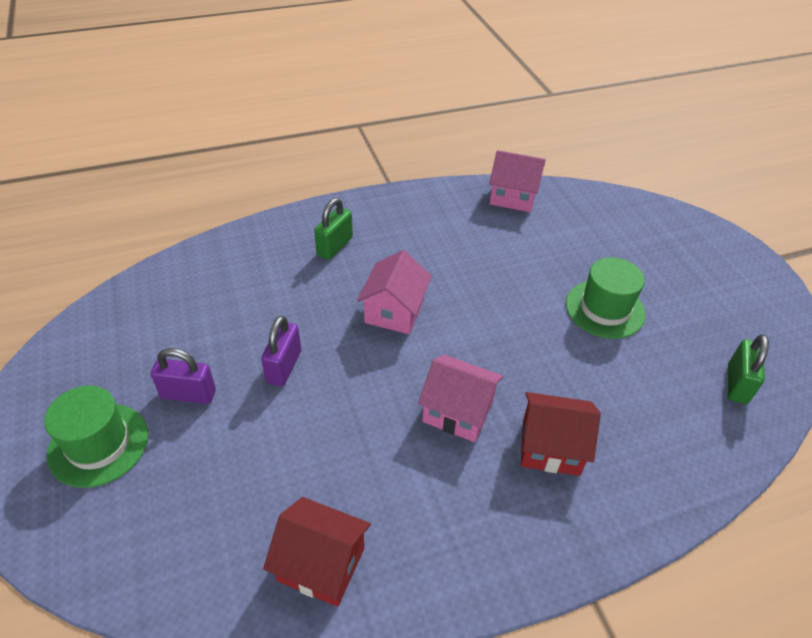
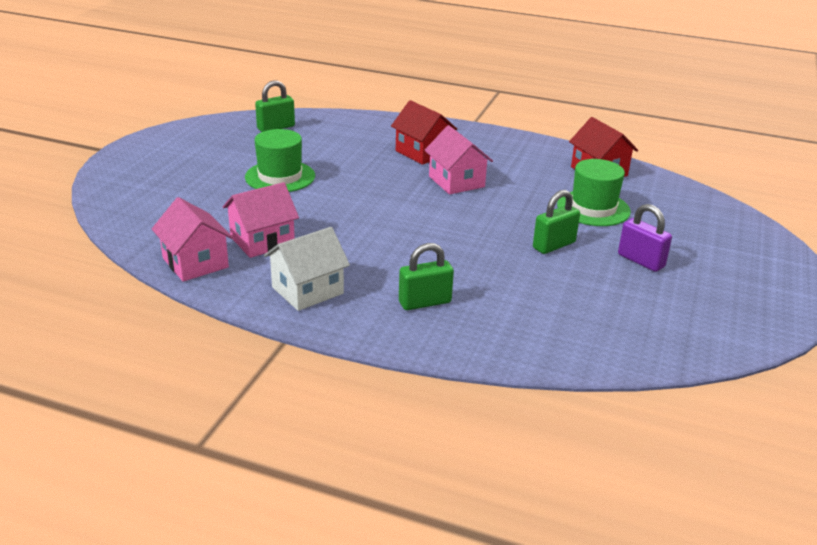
camera: 140 degrees left, 15 degrees down
(98, 444) = (722, 263): green hat -> green hat (593, 208)
(284, 366) = (554, 245): purple padlock -> green padlock
(394, 311) = (432, 238): pink house -> pink house (262, 241)
(419, 215) = (307, 290): none -> white house

